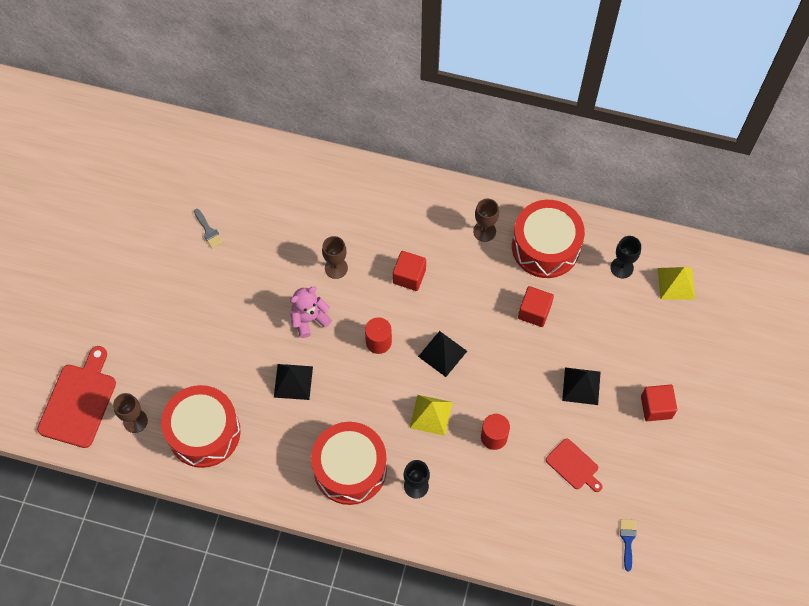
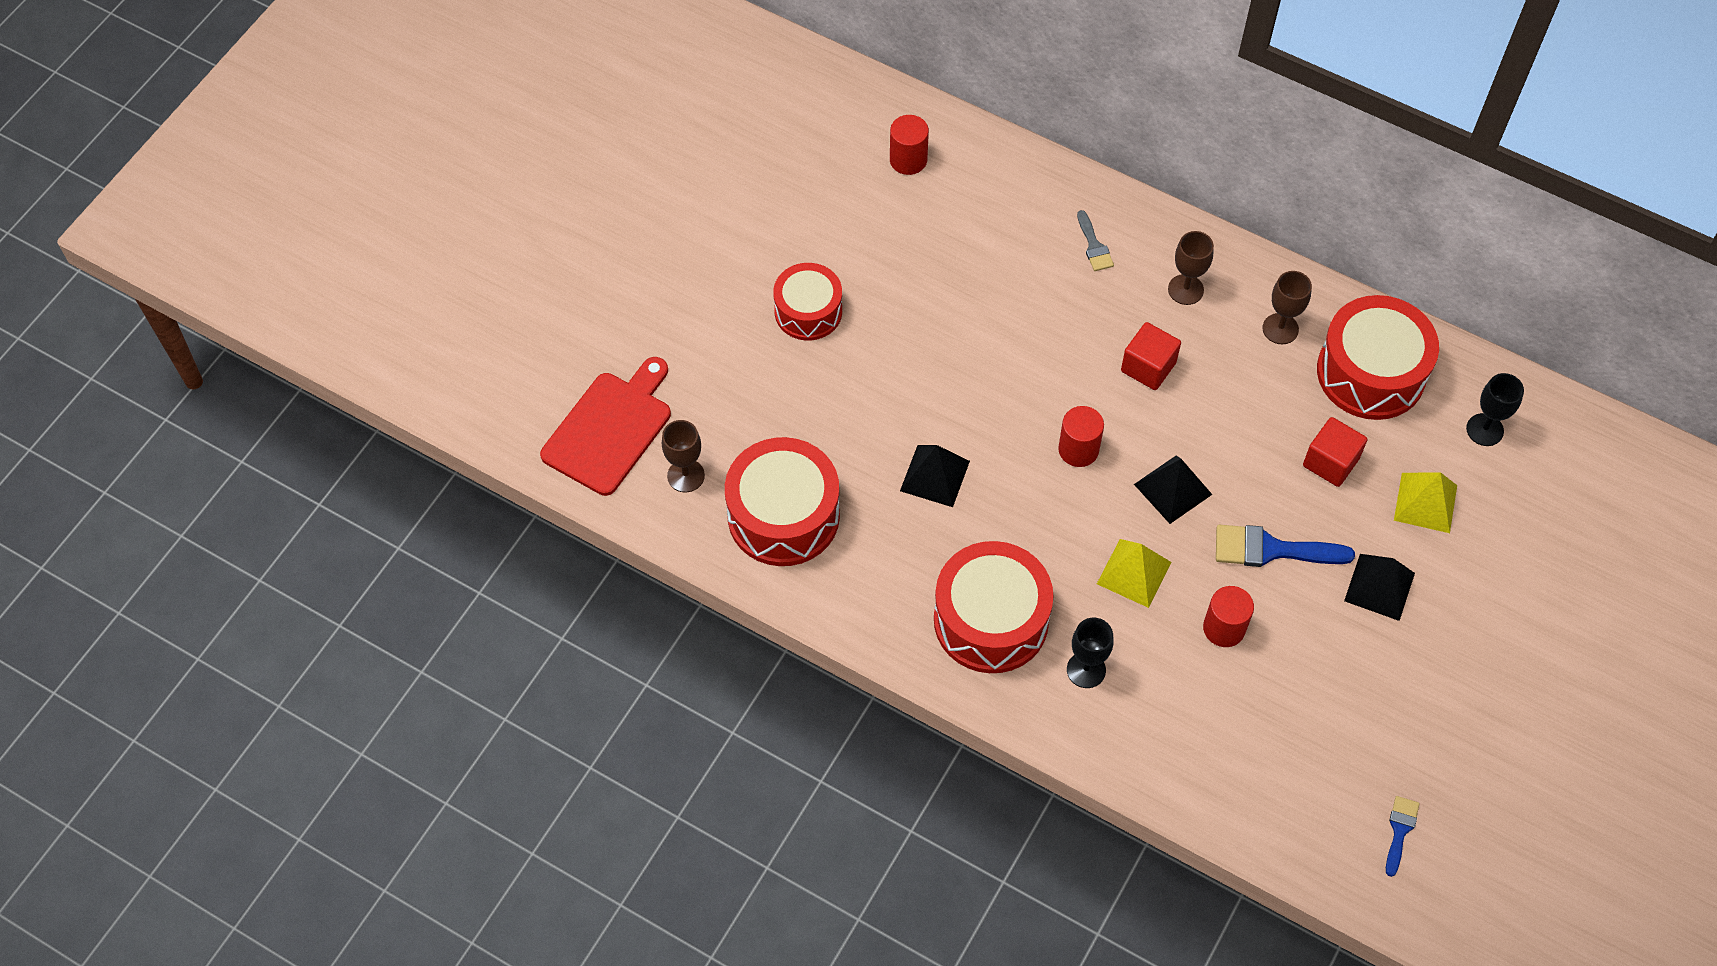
camera: 15 degrees right, 5 degrees down
(187, 290) = (808, 311): none -> red drum
(208, 231) = (860, 235): grey brush -> grey brush (1094, 246)
(227, 172) = (908, 160): none -> red cylinder
(309, 319) = (981, 393): pink teddy bear -> none
(336, 268) = (1039, 330): brown goblet -> brown goblet (1185, 289)
(511, 378) = (1272, 549): none -> blue brush
(573, 465) = (1340, 700): red cutting board -> none
(656, 407) = (1491, 646): red cube -> none
(676, 283) = (1566, 472): yellow pyramid -> yellow pyramid (1425, 502)

